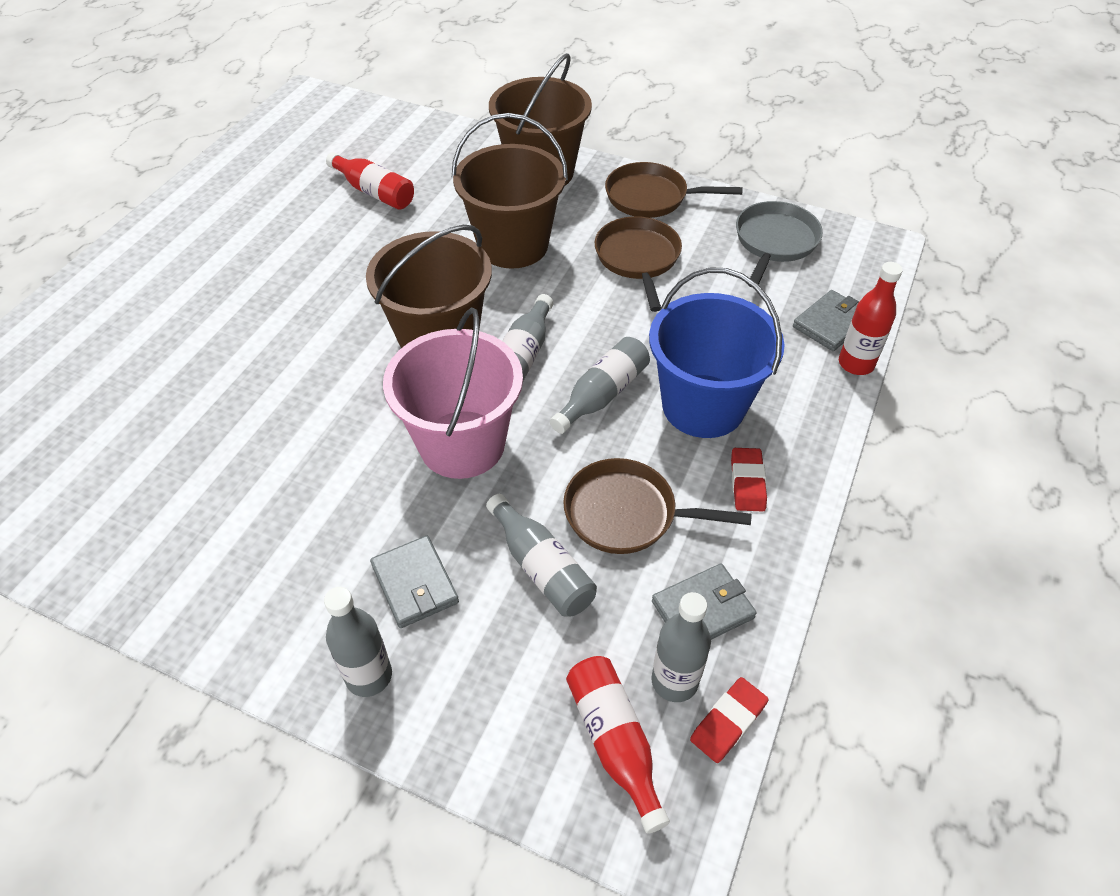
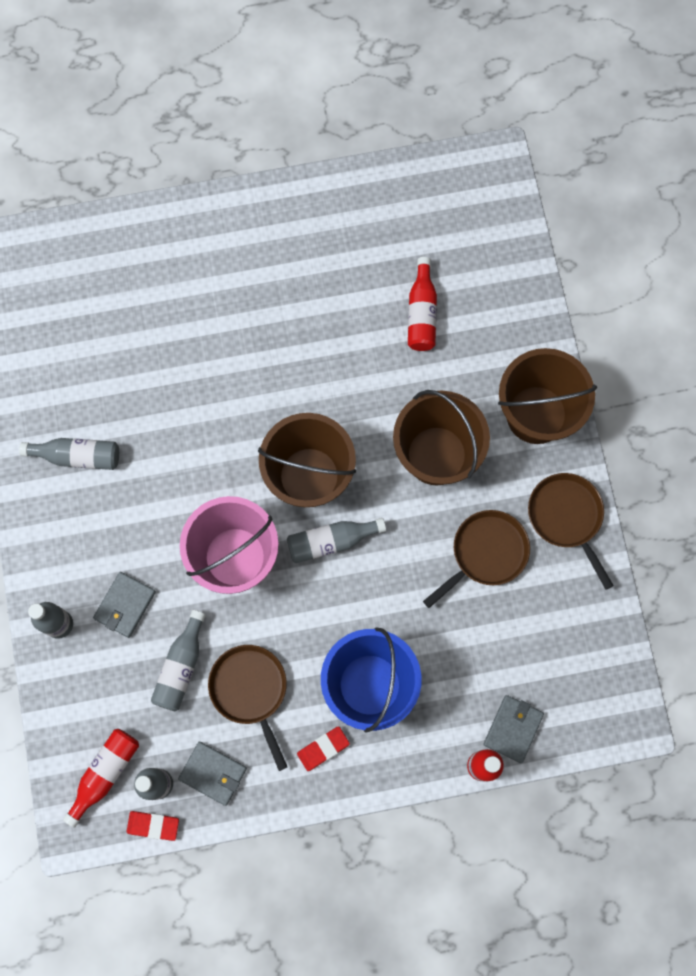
camera: 55 degrees right, 25 degrees up
(602, 394) = (334, 615): grey bottle -> grey bottle (77, 456)
(774, 242) = (578, 641): grey pan -> none
(831, 323) = (513, 728): grey wallet -> grey wallet turned 75 degrees counterclockwise

